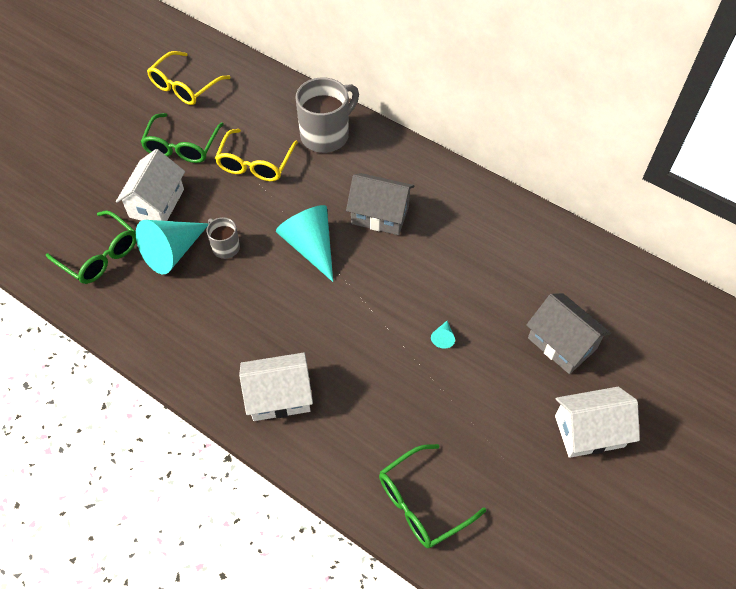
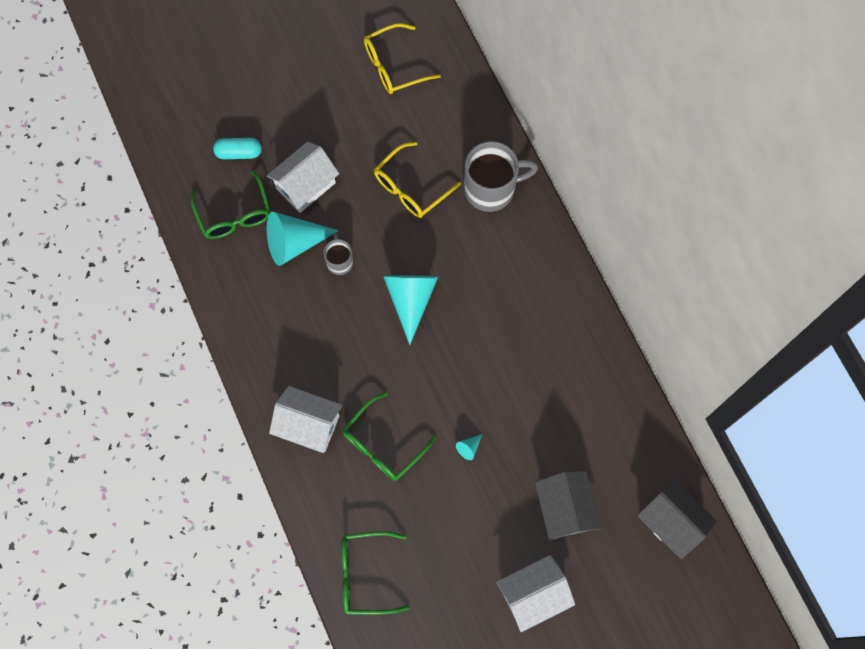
camera: 30 degrees right, 15 degrees up
(77, 206) = (239, 153): none -> turquoise capsule
(182, 146) = (357, 134): green glasses -> green glasses (383, 444)
(380, 215) = (489, 300): grey house -> grey house (671, 522)
(589, 431) = (533, 595): white house -> white house turned 45 degrees counterclockwise

